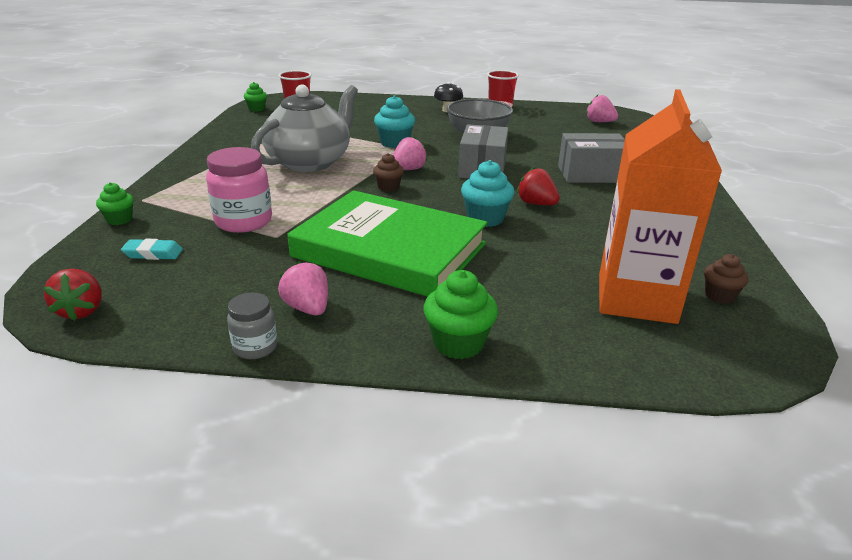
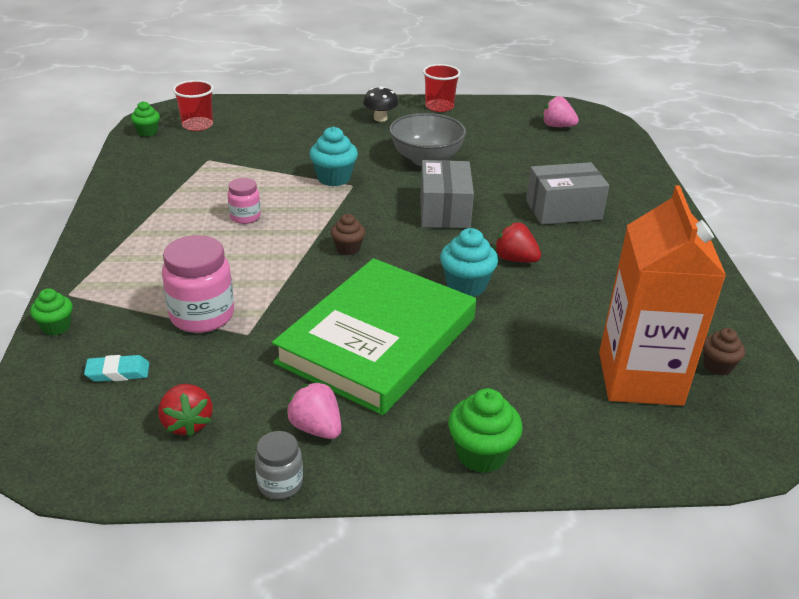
camera: 10 degrees left, 5 degrees up
(81, 311) = (73, 459): red strawberry -> red strawberry (187, 423)
(310, 162) = (245, 217): grey teapot -> pink jar
(390, 250) = (377, 340): green book -> green book turned 75 degrees counterclockwise
(408, 169) = (362, 219): pink strawberry -> none

